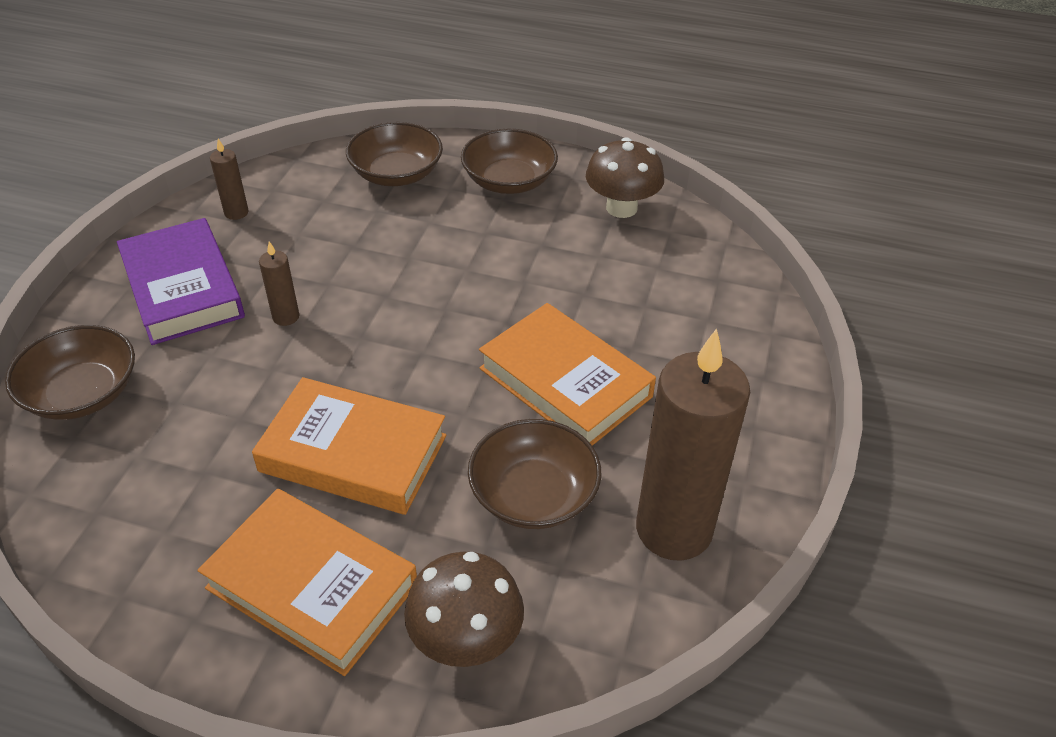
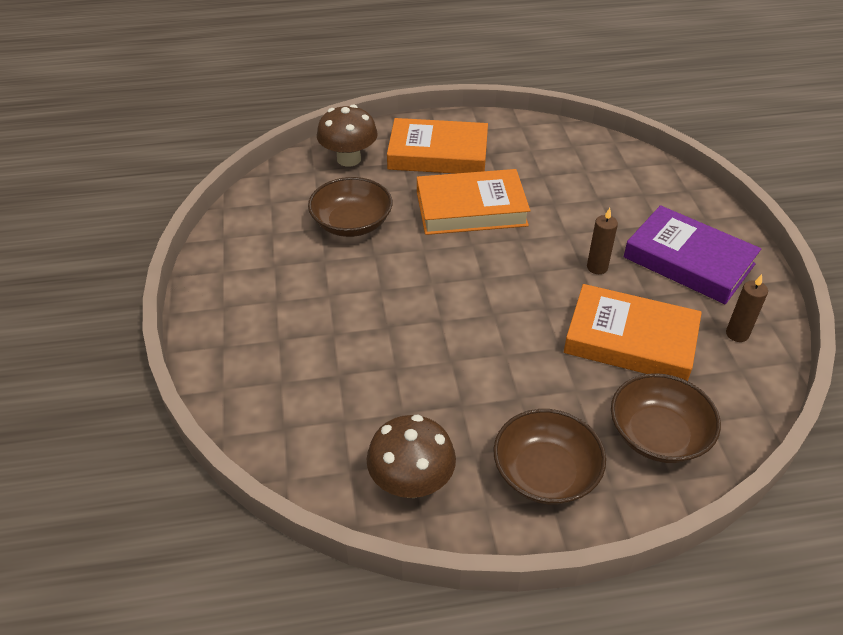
camera: 155 degrees right, 0 degrees up
(82, 393) = (655, 185): brown bowl -> none
(565, 382) = (369, 291): orange book -> orange book (630, 340)
(674, 529) = (260, 232): brown candle -> none

